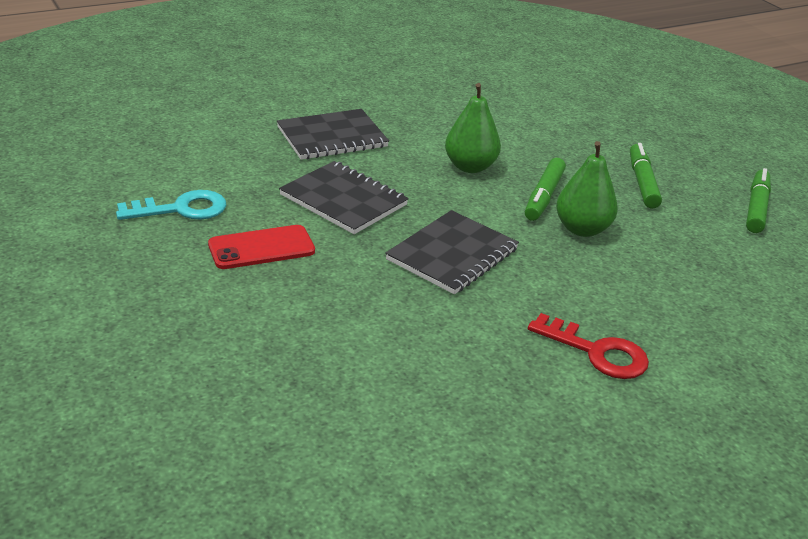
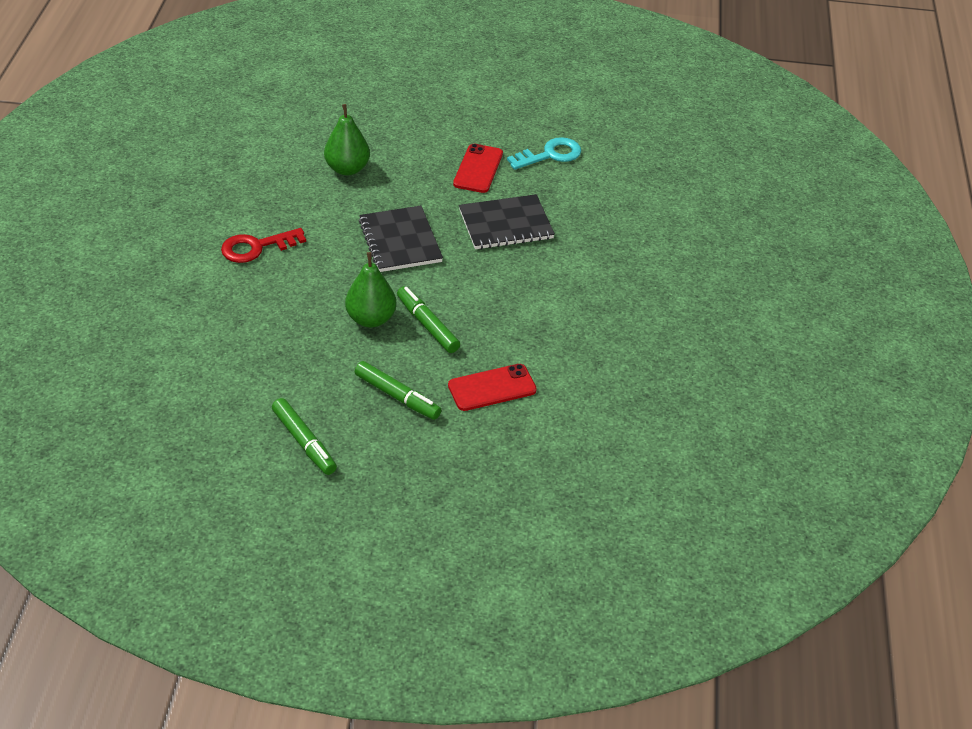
camera: 125 degrees right, 10 degrees up
(181, 209) = (550, 155): turquoise key -> turquoise key turned 135 degrees counterclockwise
(332, 137) = (602, 258): black notebook -> none
(470, 167) = (501, 309): green pear -> green pear (347, 169)
(565, 144) = (492, 388): none -> red phone

